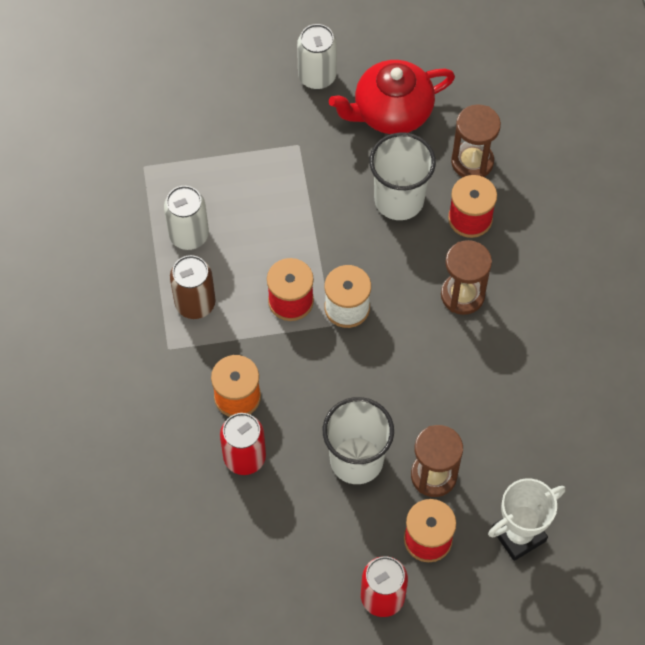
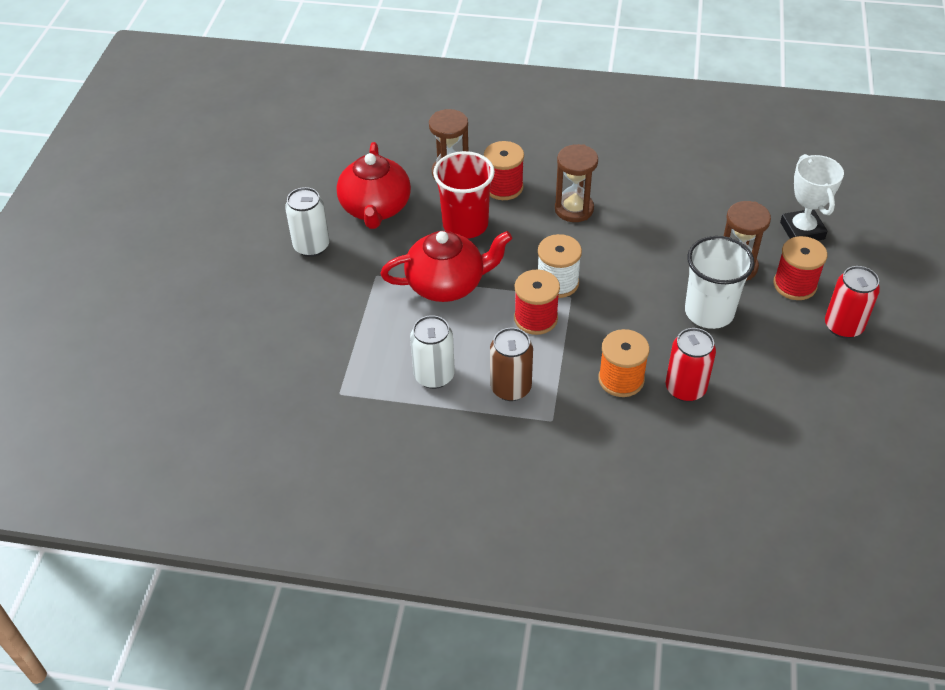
camera: 70 degrees left, 15 degrees down
(309, 209) = (447, 284): none -> red teapot
(399, 200) = (465, 224): white cup -> red cup

